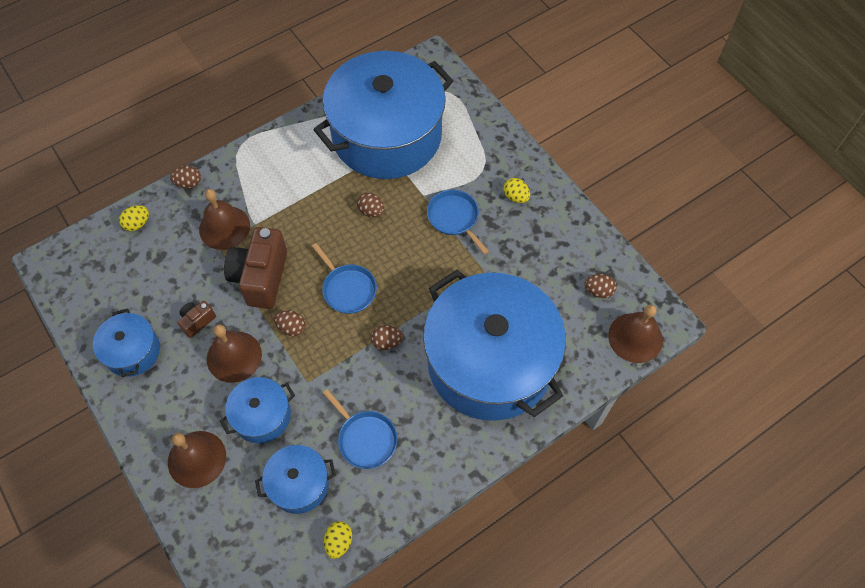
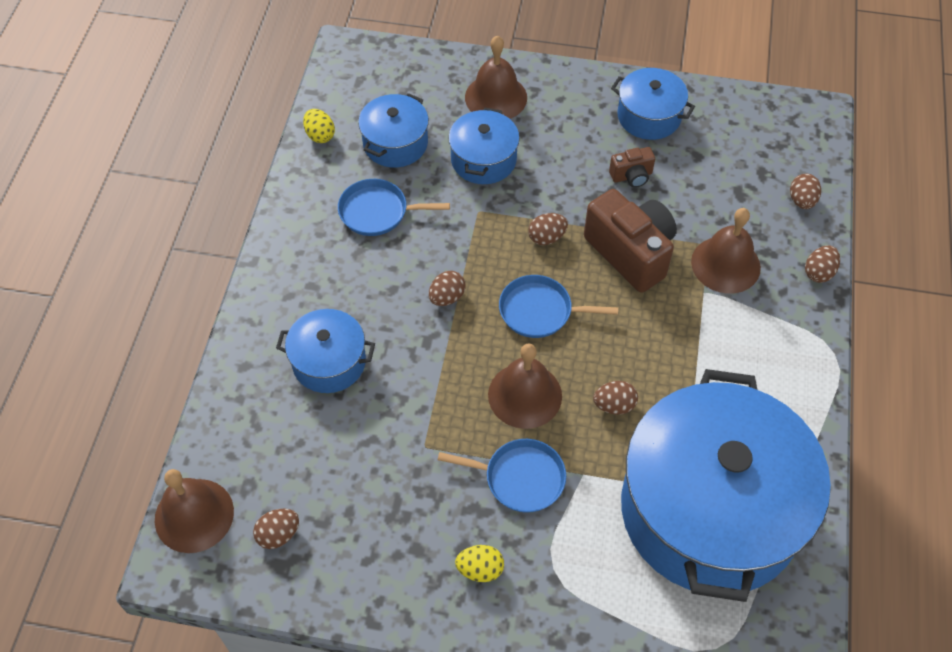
camera: 135 degrees right, 5 degrees down
(137, 224) = (801, 201): yellow egg -> brown egg
(197, 321) = (631, 176): brown camera -> brown camera turned 75 degrees clockwise
(234, 356) = (564, 178): brown bell -> brown bell (525, 395)
(490, 362) = (329, 362): blue pot -> blue pot, size x0.44

